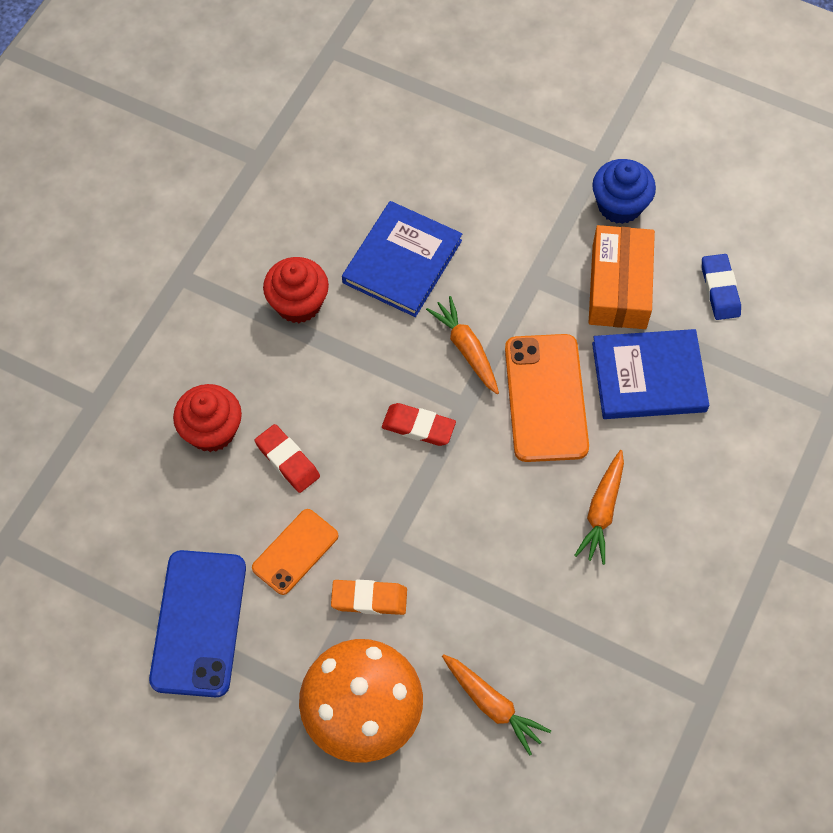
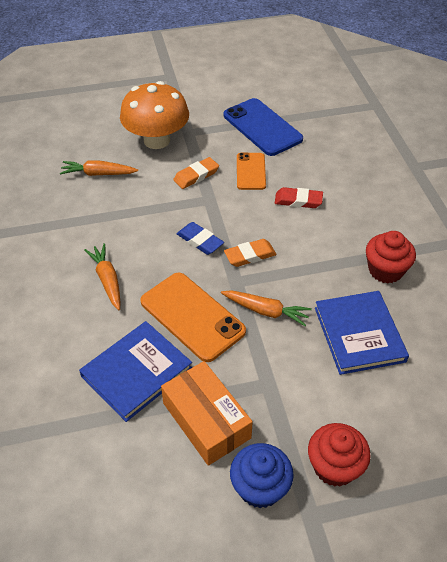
camera: 140 degrees right, 15 degrees down
(212, 430) = (349, 189): red cupcake -> red cupcake (334, 466)
(418, 427) = (250, 255): red eraser -> orange eraser
(720, 289) = (130, 473): blue eraser -> blue eraser (200, 241)

